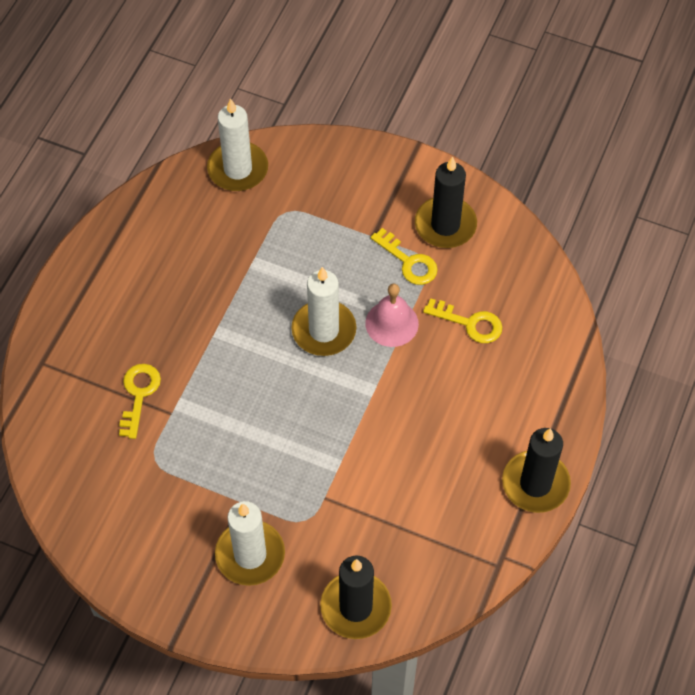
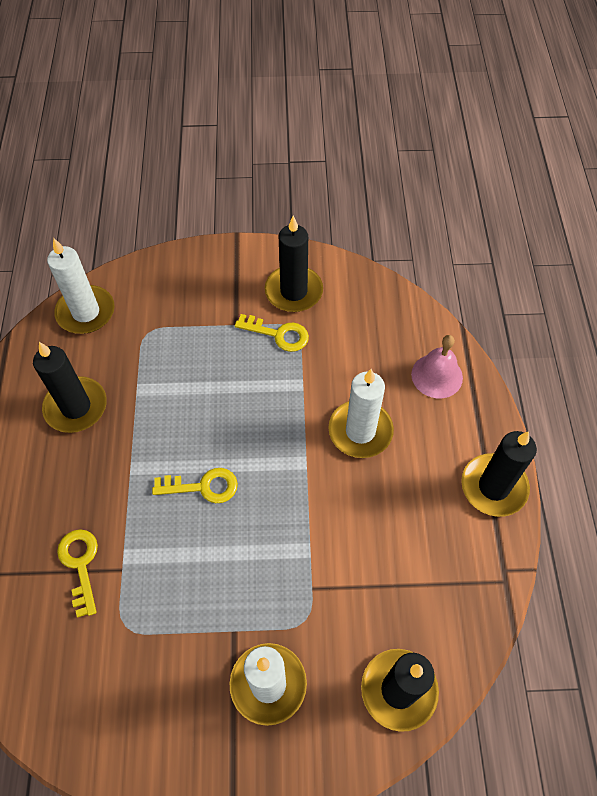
camera: 25 degrees left, 0 degrees up
(191, 256) = (76, 407): none -> black candle
(324, 330) = (233, 425): white candle -> white candle (360, 431)
(392, 323) = (291, 394): pink bell -> pink bell (437, 376)
(469, 323) = (358, 366): yellow key -> yellow key (203, 486)

